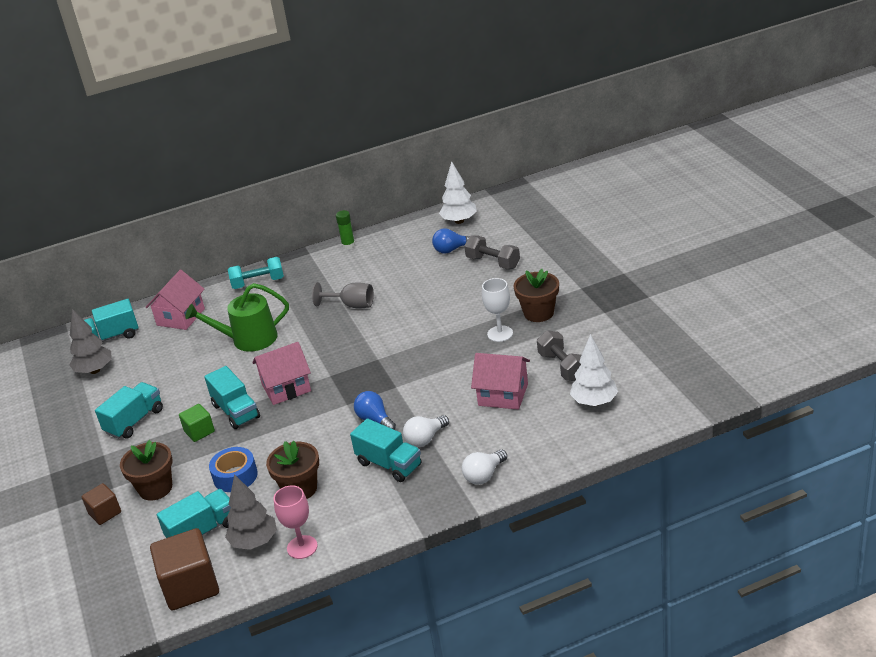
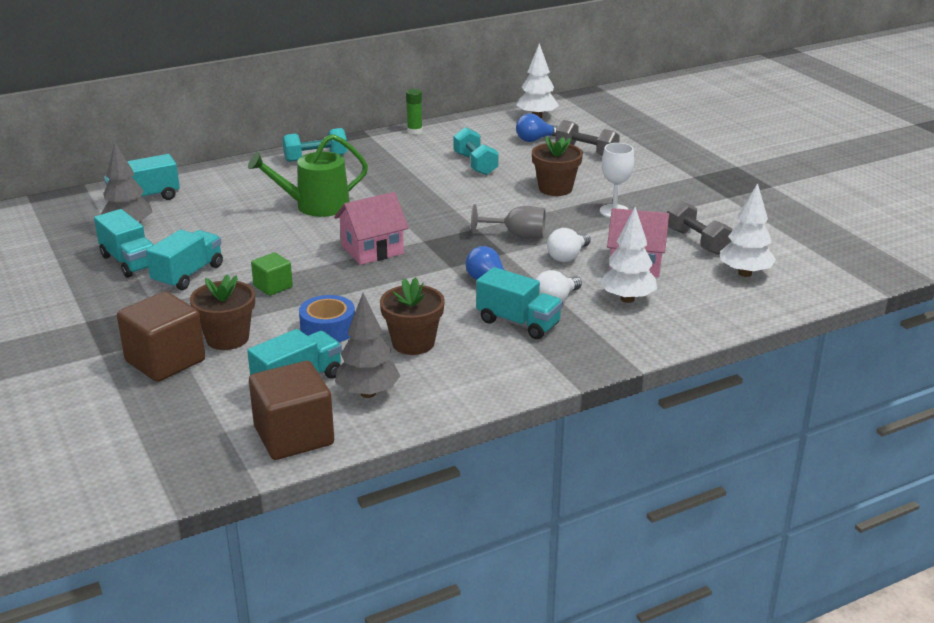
camera: 10 degrees left, 5 degrees down
(105, 513) = (165, 361): brown cube -> brown cube, size x1.83
(181, 317) = (228, 184): pink house -> none
(236, 411) = (315, 269): turquoise truck -> turquoise truck (129, 262)
(302, 547) = (430, 399): pink goblet -> none
(352, 305) = (432, 181): grey goblet -> grey goblet (517, 236)
(392, 283) = (475, 164): none -> turquoise dumbbell
(484, 475) = (637, 335): white light bulb -> white light bulb (567, 256)
(486, 435) = (627, 299): none -> white tree
(538, 313) = (653, 195): brown flower pot -> brown flower pot (555, 188)

